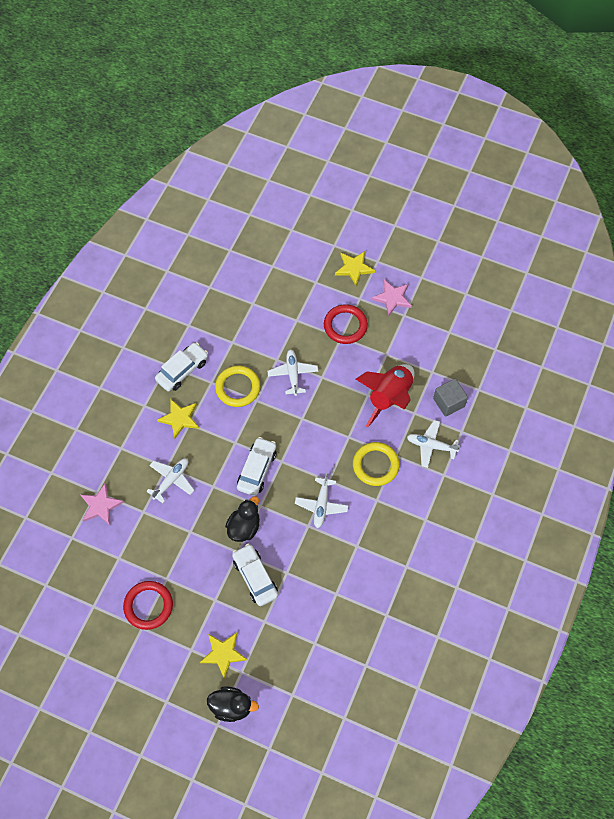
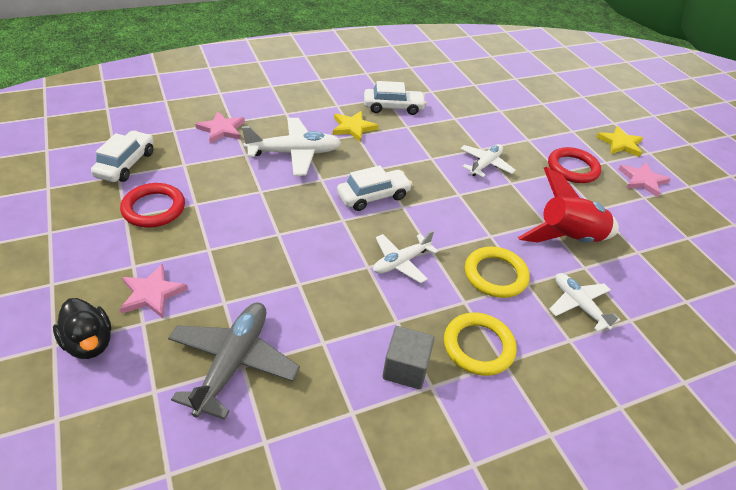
camera: 40 degrees right, 20 degrees down
(171, 480) = (294, 153): white plane -> white plane, size x1.56
(223, 653) = (152, 293): yellow star -> pink star
(238, 387) = (425, 142): yellow ring -> yellow ring (478, 346)
(244, 527) = (308, 222): black duck -> none
(255, 577) = (266, 263): white car -> white car (126, 164)
(308, 646) = (233, 362): none -> grey plane
(449, 402) = (636, 286): grey cube -> grey cube (405, 368)

